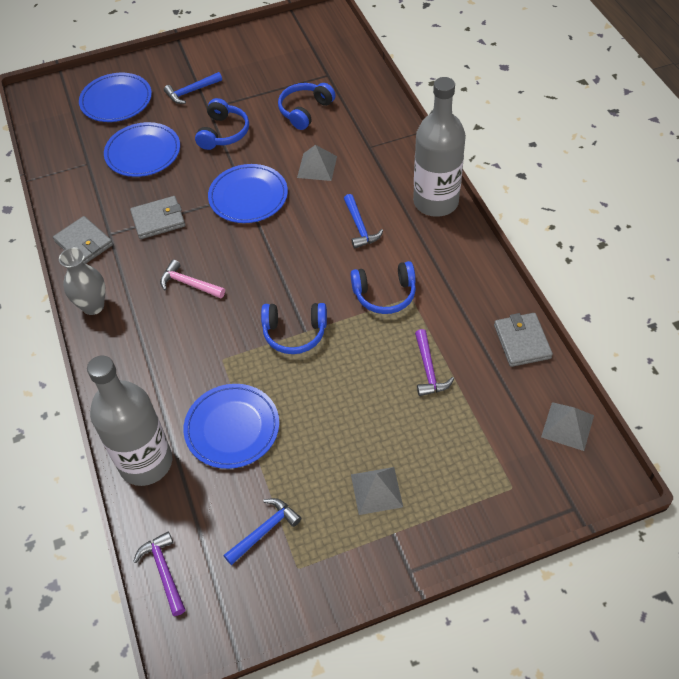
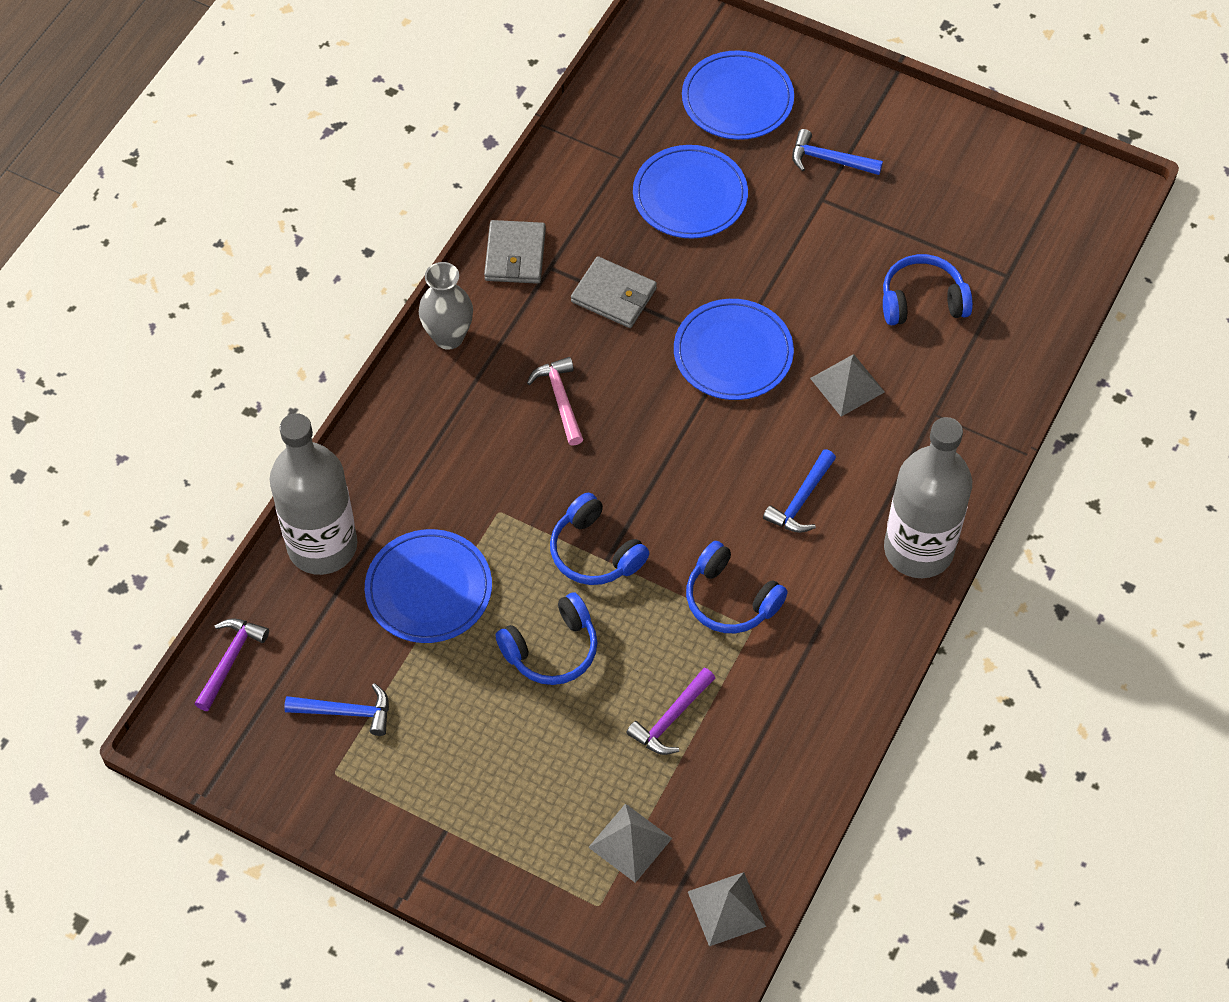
camera: 45 degrees right, 5 degrees up
(223, 133) = (800, 248): blue headphones -> blue headphones (552, 649)
(376, 490) = (479, 779): grey pyramid -> grey pyramid (630, 842)
(522, 341) = (798, 786): grey wallet -> none

